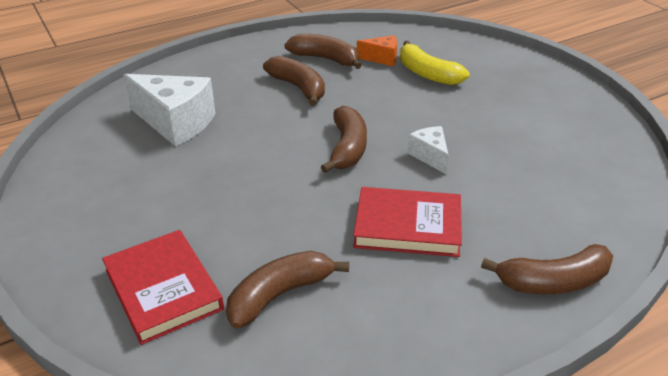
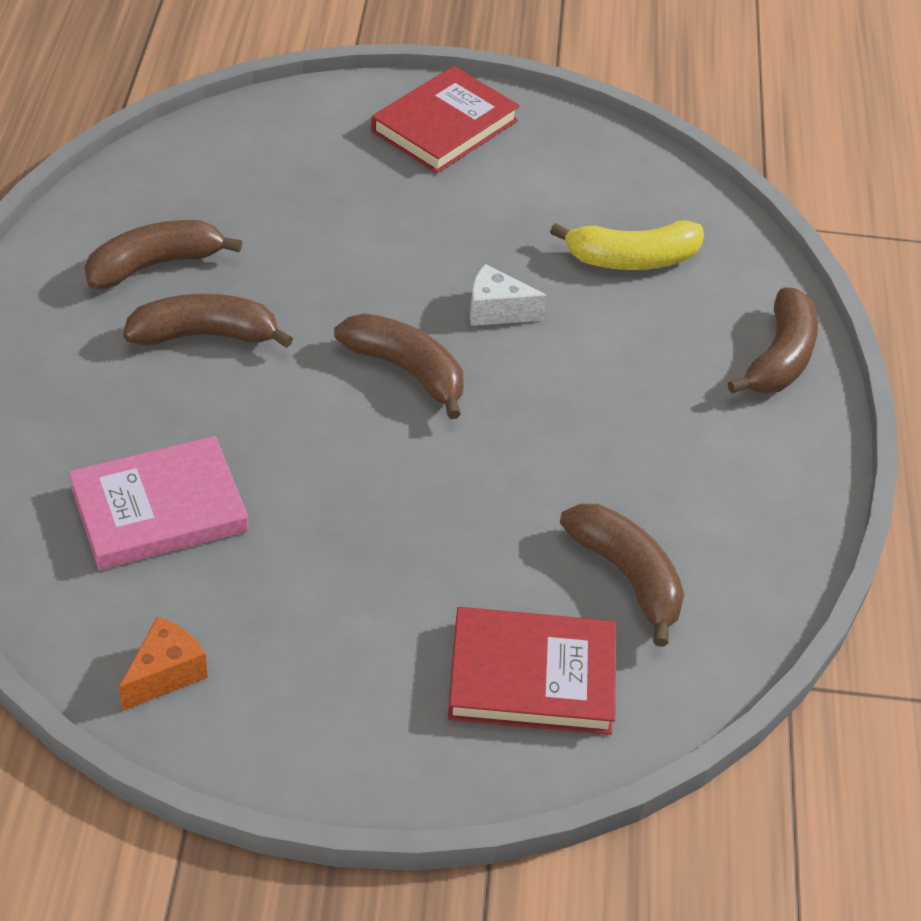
camera: 60 degrees left, 10 degrees up
(176, 123) = (159, 509): white cheese -> pink book
(280, 295) = (627, 576): brown banana -> brown banana turned 150 degrees clockwise
(382, 58) = (221, 211): orange cheese -> orange cheese (165, 674)
(408, 226) = (606, 408): red book -> red book (444, 126)
(427, 74) = (311, 197): yellow banana -> yellow banana (632, 259)

